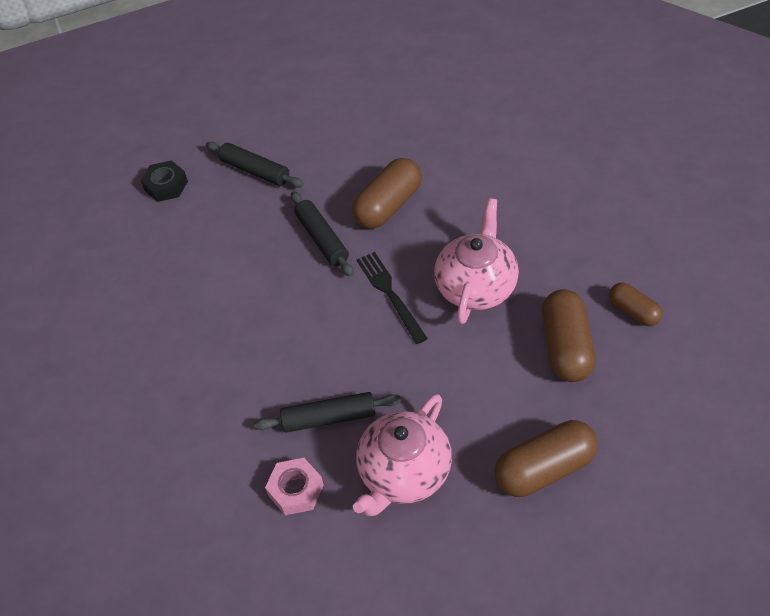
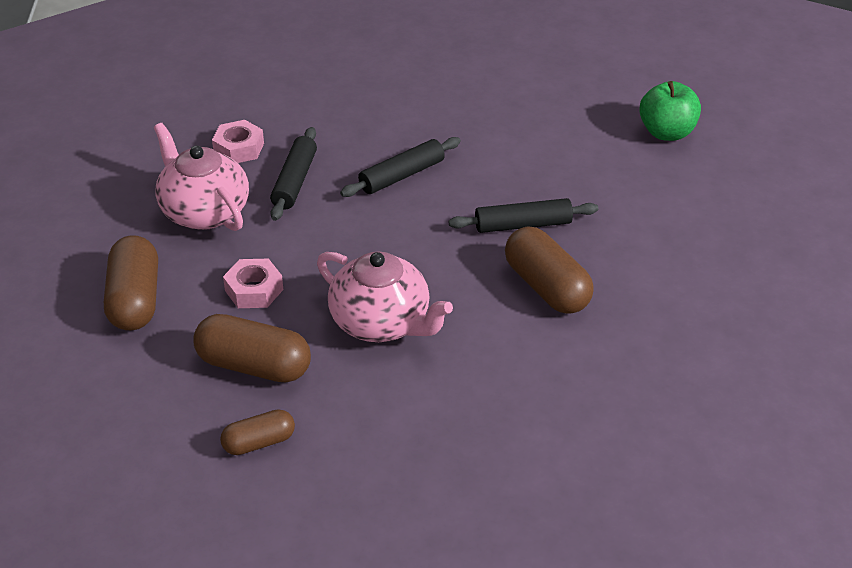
camera: 105 degrees right, 10 degrees down
(166, 186) = (666, 132): black nut -> green apple
(255, 171) = (660, 198): black rolling pin -> black rolling pin (402, 175)
(390, 294) = (414, 255): black fork -> none
(485, 385) = (254, 290): none -> pink nut

